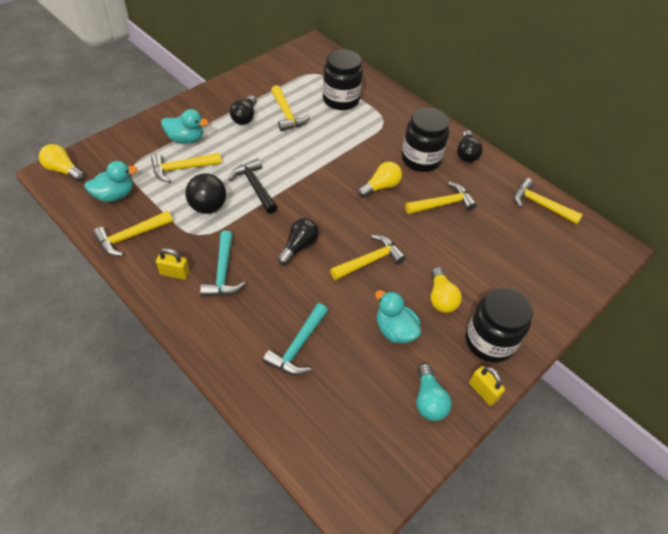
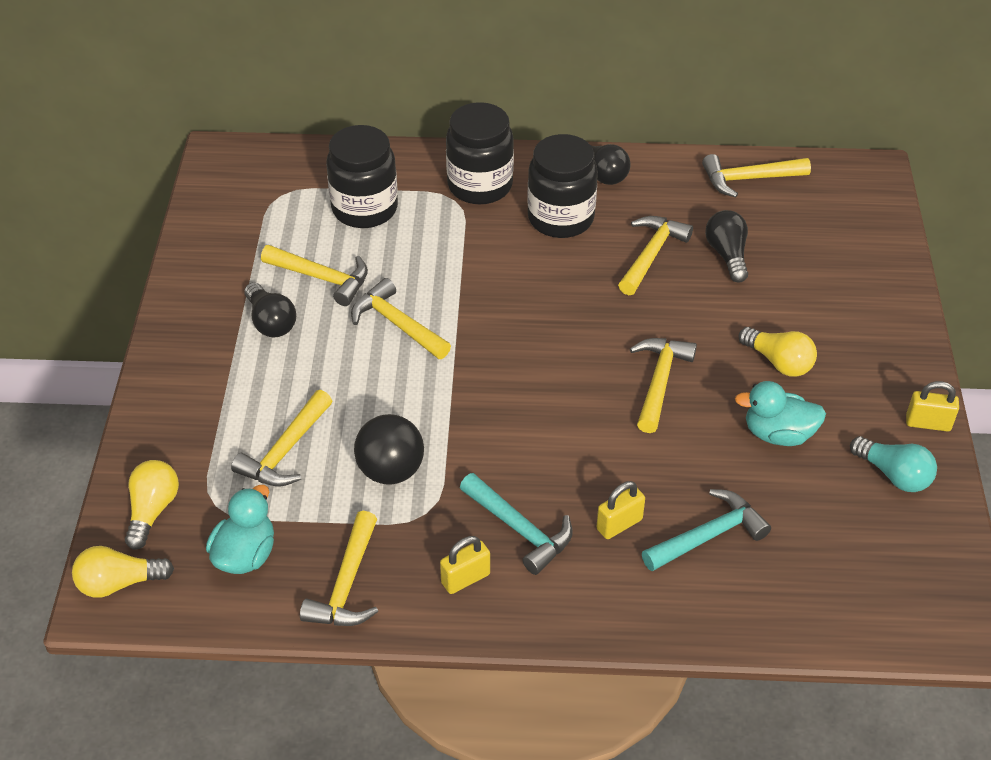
camera: 40 degrees left, 5 degrees down
(186, 139) = (232, 410): turquoise duck -> none
(254, 186) = (412, 400): black hammer -> none
(266, 306) = (619, 524): none -> yellow padlock
(291, 152) = (397, 324): none -> yellow hammer
(298, 347) = (709, 535): turquoise hammer -> turquoise hammer turned 105 degrees counterclockwise
(299, 246) = (563, 429): black light bulb -> black light bulb (727, 255)
(381, 187) = (559, 286): yellow light bulb -> yellow light bulb (152, 510)
(489, 341) = (875, 369): black jar -> black jar (480, 185)

